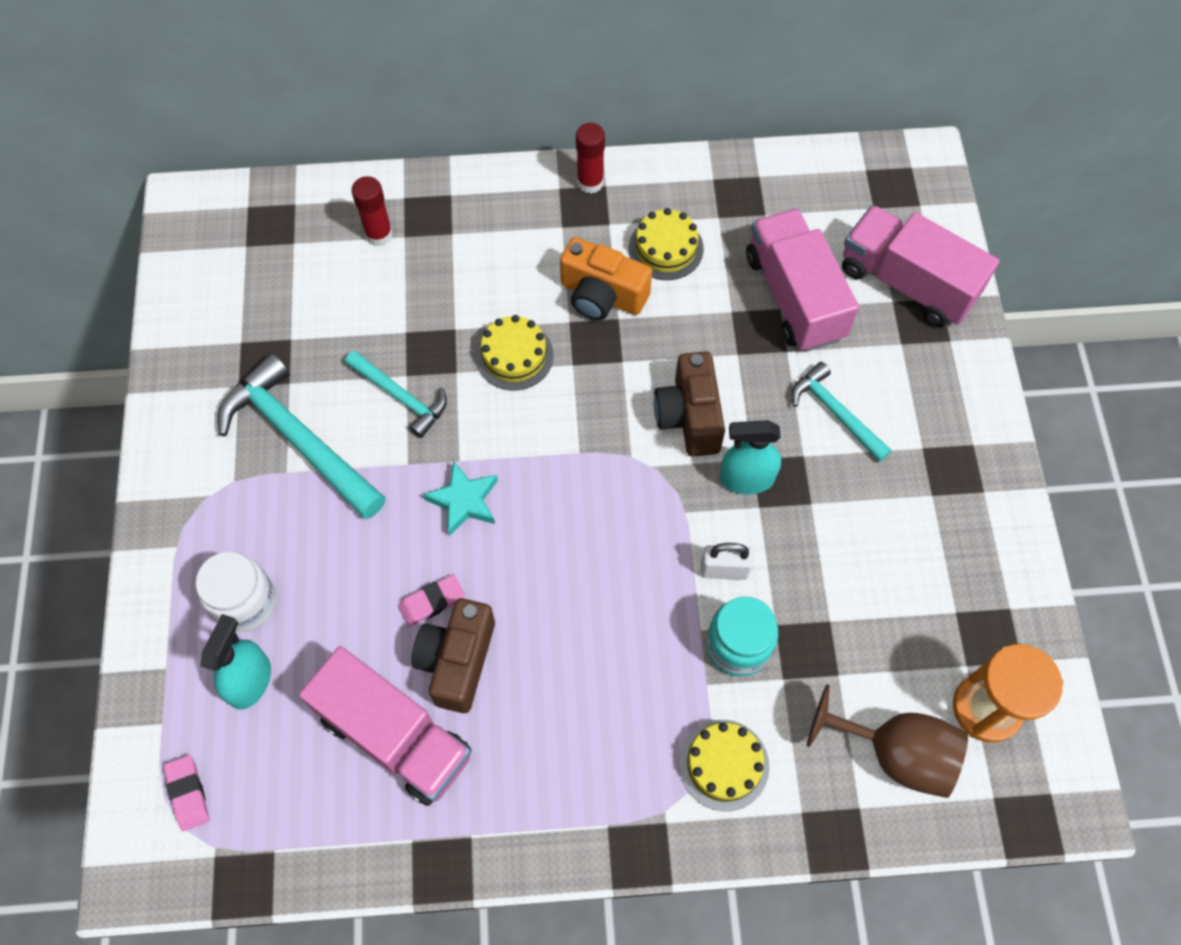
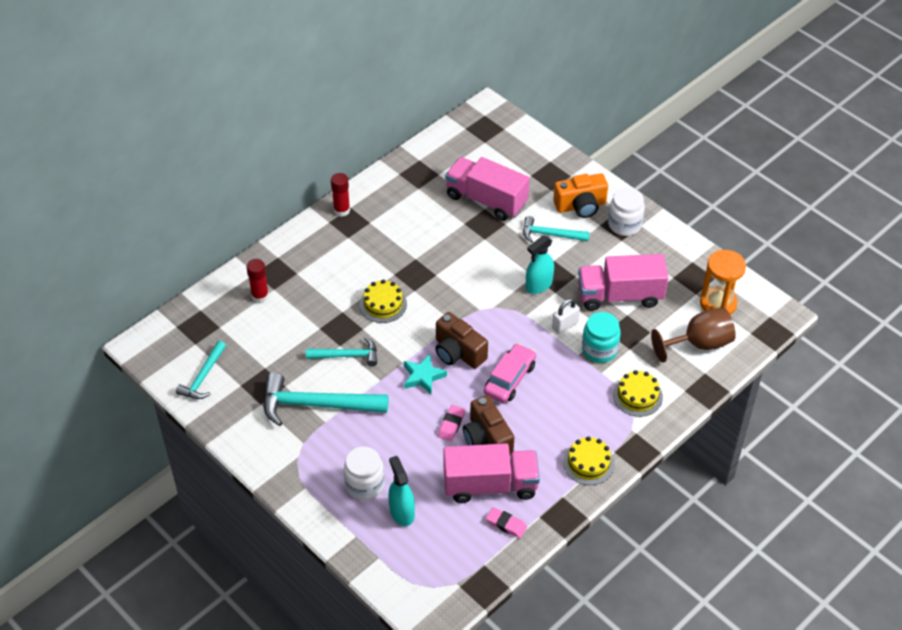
camera: 40 degrees left, 15 degrees down
(188, 793) = (421, 573): pink eraser -> pink eraser (506, 524)
(211, 298) = (203, 377): none -> turquoise hammer
(572, 594) = (510, 379): none -> pink car
(602, 295) = (398, 254): orange camera -> orange camera (581, 206)
(666, 248) = (407, 216): yellow cake -> yellow cake (588, 463)
(689, 416) = (489, 277): brown camera -> brown camera (458, 352)
(907, 283) = (529, 164): pink truck -> pink truck (620, 296)
(960, 473) = (624, 224): none -> white jar

